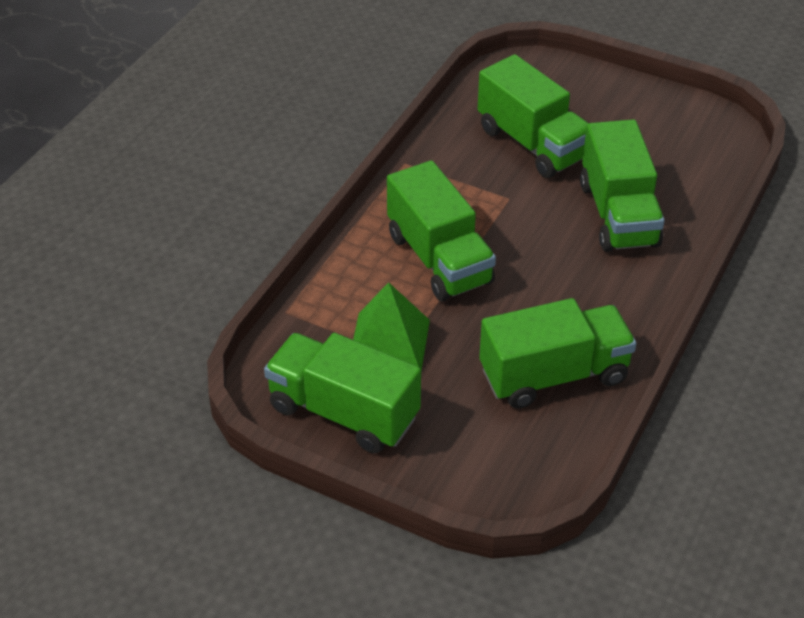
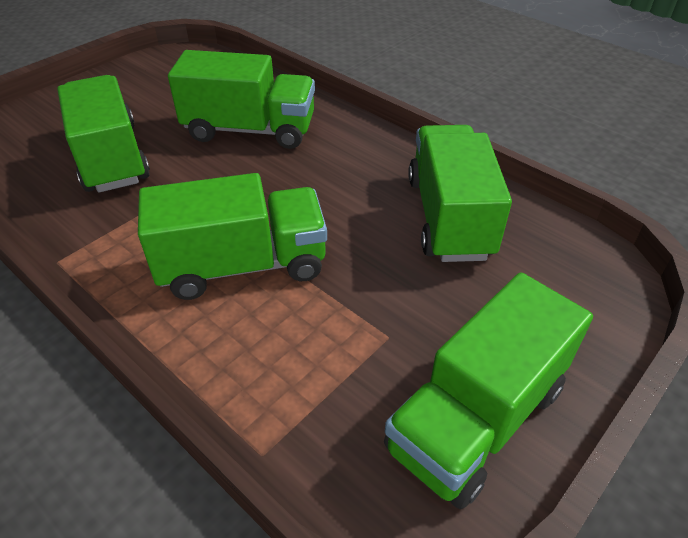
camera: 75 degrees left, 0 degrees up
(389, 342) = (363, 342): green pyramid -> none
(532, 144) = (111, 158): green truck -> green truck turned 90 degrees counterclockwise

